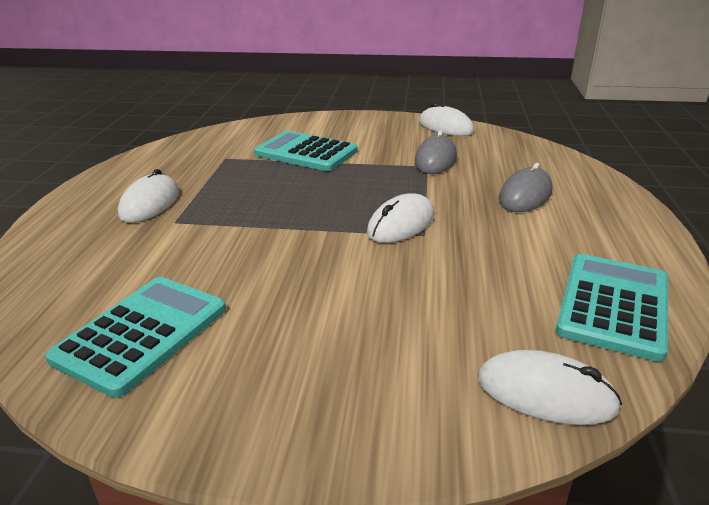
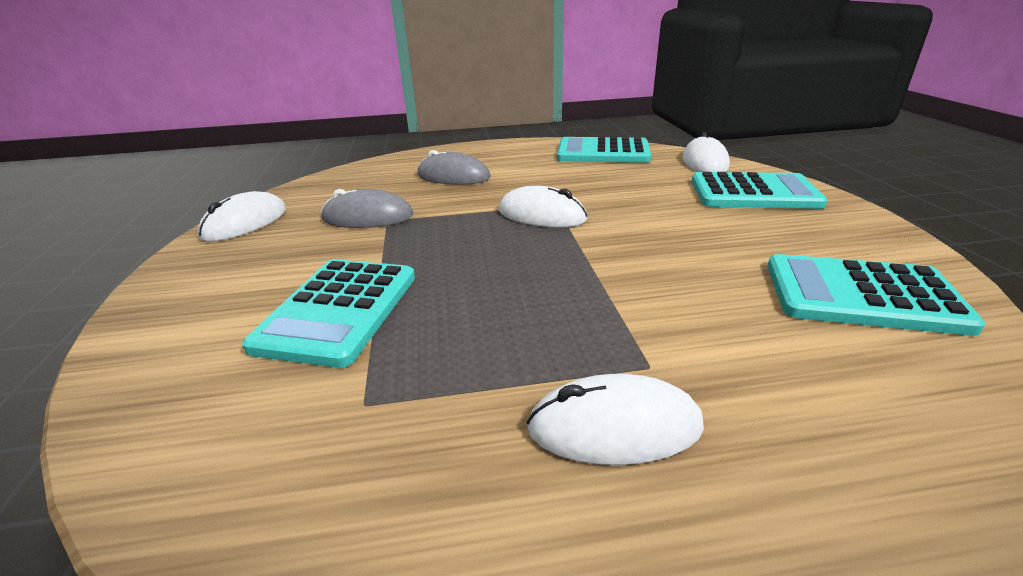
camera: 105 degrees left, 0 degrees up
(391, 384) = (754, 193): none -> turquoise calculator

